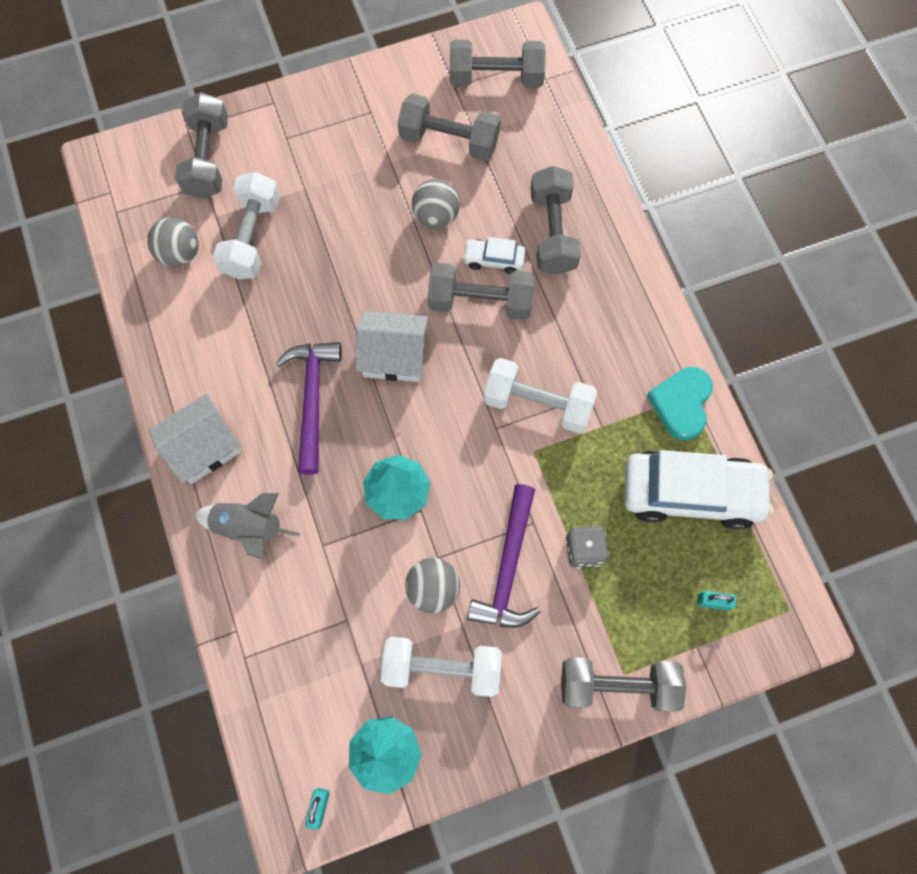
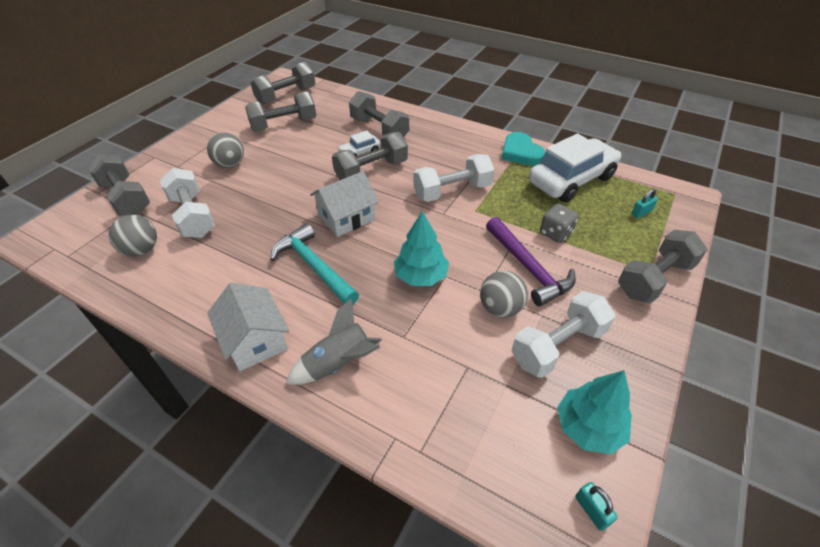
camera: 40 degrees left, 25 degrees down
(203, 447) = (255, 340): white house -> white house turned 45 degrees counterclockwise
(312, 399) = (314, 266): purple hammer -> turquoise hammer
(436, 216) = (308, 153): grey ball -> grey ball (230, 164)

